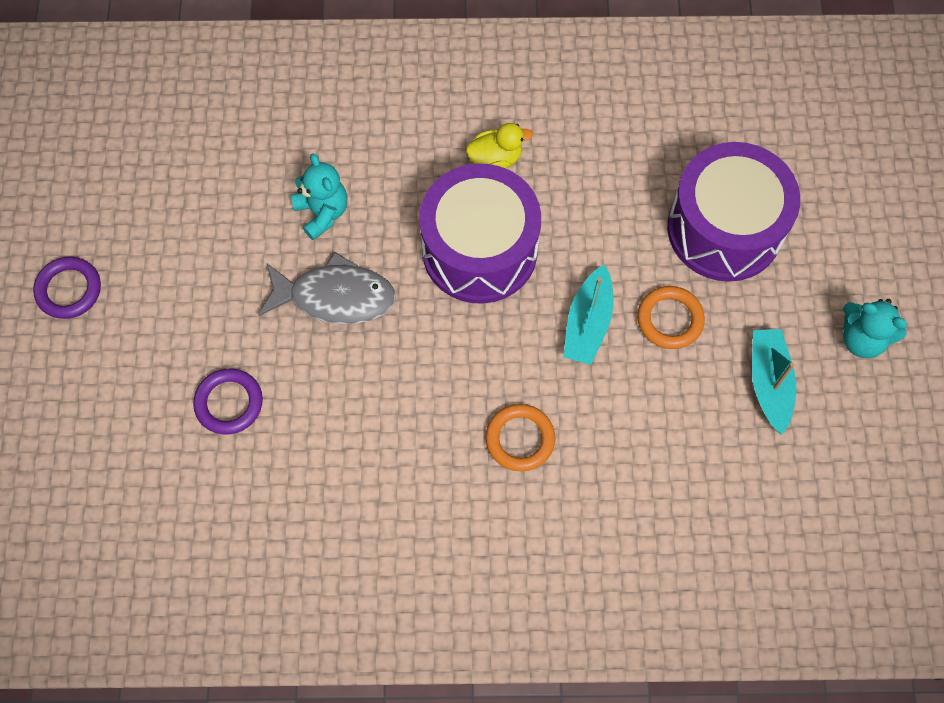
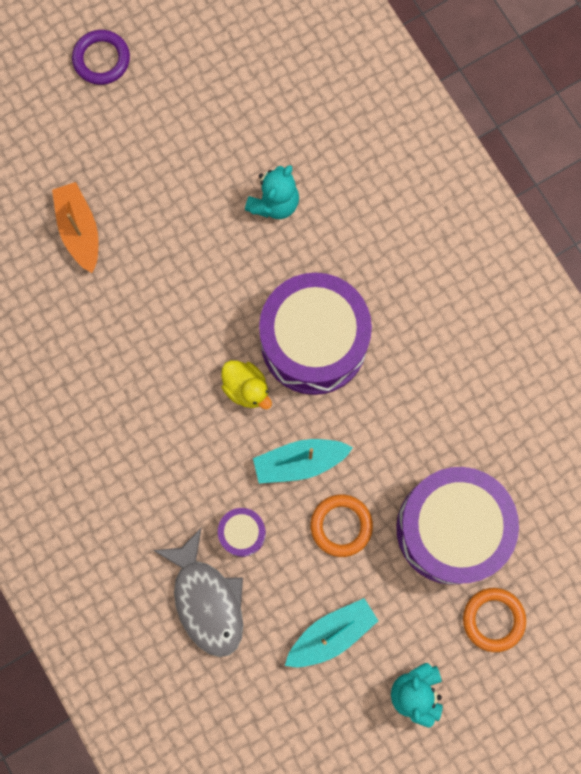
camera: 60 degrees right, 10 degrees up
(229, 403) = (79, 230): purple ring -> orange boat
(335, 297) = (209, 255): grey fish -> grey fish (207, 600)
(495, 159) = (403, 309): yellow duck -> yellow duck (246, 388)
(520, 439) = (172, 462): orange ring -> orange ring (493, 619)
(627, 411) = (242, 533): none -> purple drum

